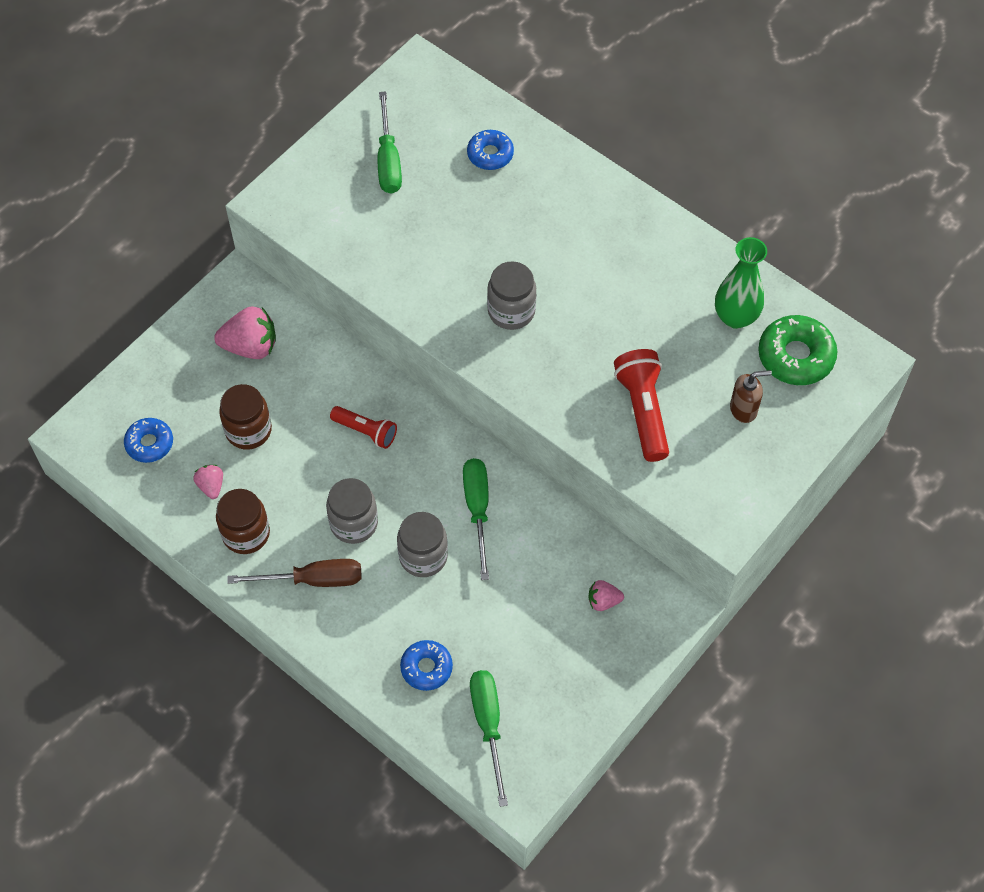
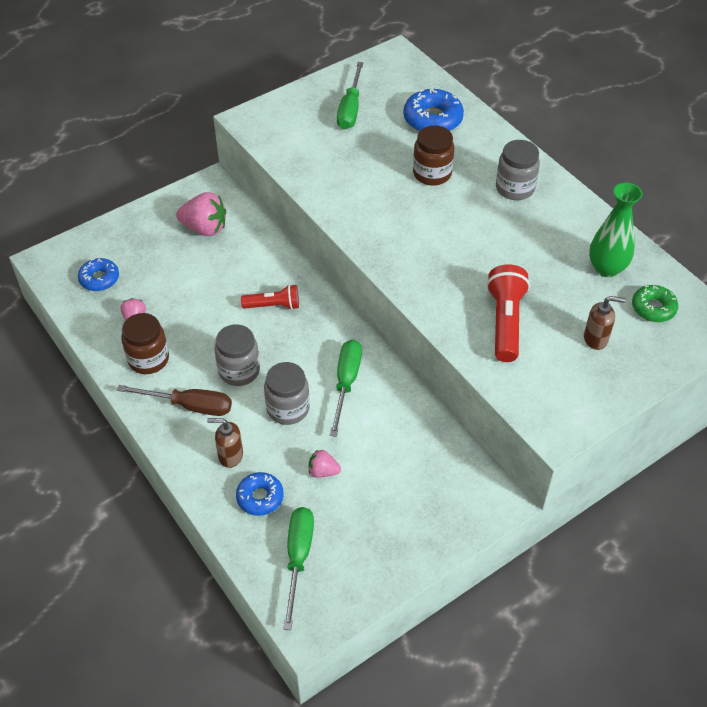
camera: 15 degrees right, 10 degrees down
(248, 430) = (180, 285): brown jar -> brown jar (432, 174)
(366, 431) = (273, 305): red flashlight -> red flashlight turned 45 degrees counterclockwise
(378, 628) = (230, 456): none -> brown soap dispenser
(490, 154) = (432, 119): blue donut -> blue donut, size x1.55
(511, 311) = (414, 227): grey jar -> grey jar (515, 188)
(603, 601) = (433, 479): pink strawberry -> pink strawberry (323, 471)
(795, 356) = (653, 308): green donut -> green donut, size x0.64

